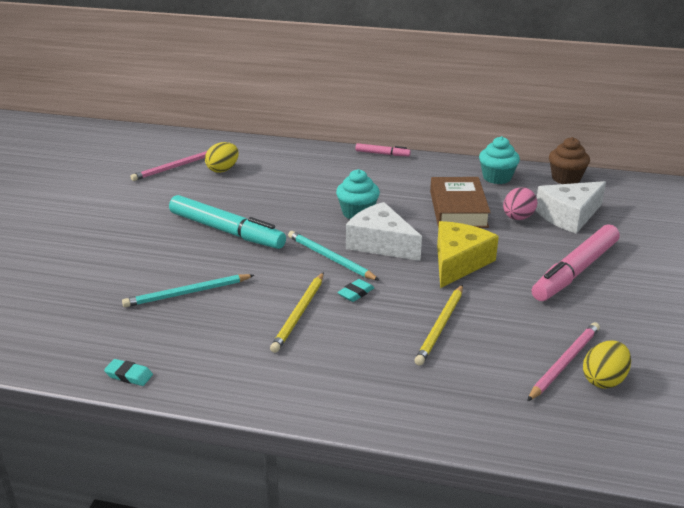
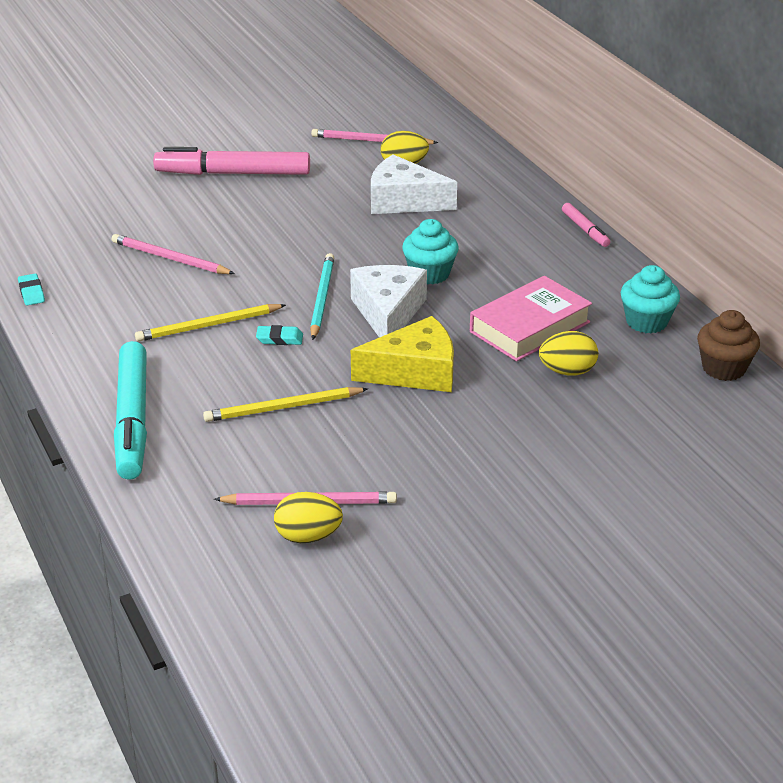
camera: 50 degrees right, 5 degrees up
(187, 293) = (170, 258): turquoise pencil -> pink pencil
(226, 231) = (294, 224): turquoise marker -> turquoise marker (133, 419)
(458, 209) = (530, 327): brown book -> pink book
(517, 218) = (567, 371): pink egg -> yellow egg
(569, 216) = (626, 403): white cheese -> white cheese (403, 201)
(575, 271) = (501, 450): pink marker -> pink marker (233, 173)

